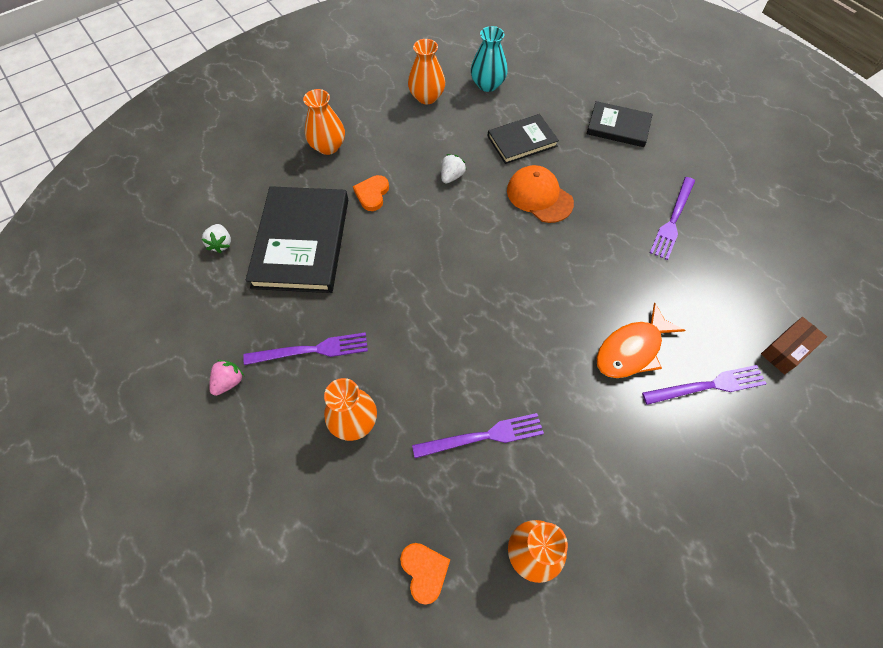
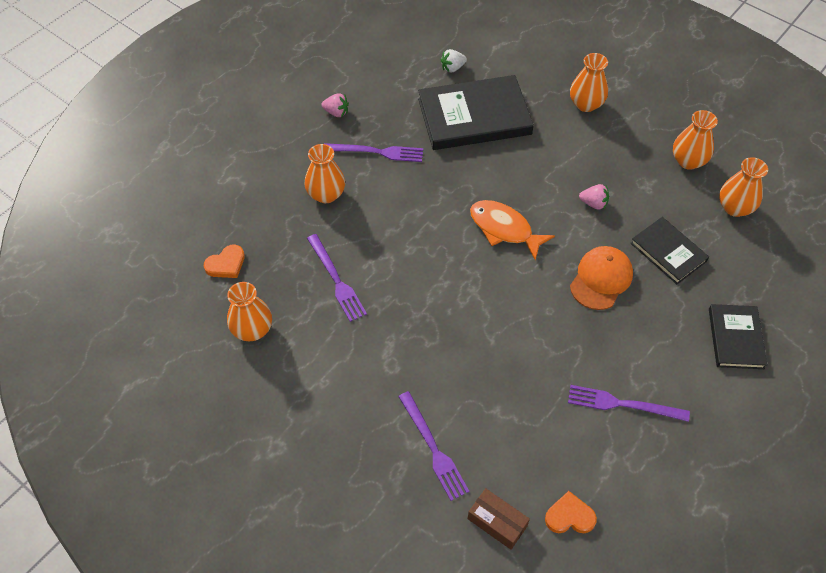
camera: 75 degrees right, 5 degrees down
(311, 350) = (377, 152): purple fork -> purple fork turned 60 degrees counterclockwise
(372, 194) = (545, 149): orange heart -> orange heart (569, 516)
(452, 176) = (593, 203): white strawberry -> pink strawberry
(487, 84) = (734, 207): turquoise vase -> orange vase
(632, 350) = (451, 380): orange fish -> orange fish (504, 229)

